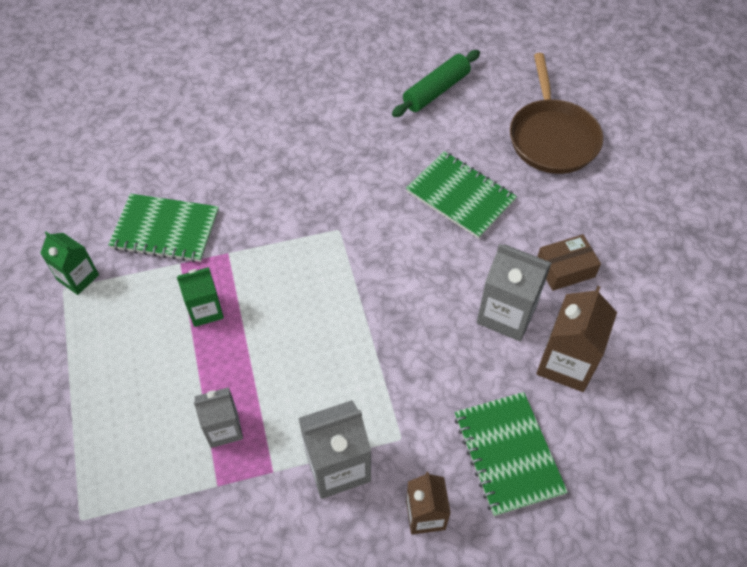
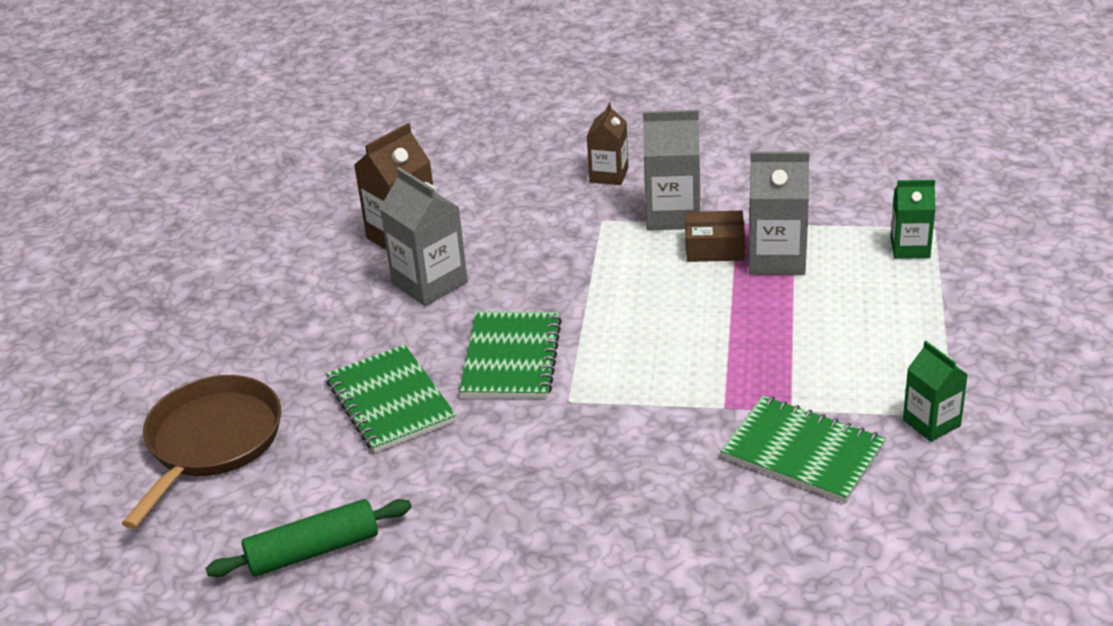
camera: 155 degrees left, 20 degrees down
(205, 310) = (770, 355): green carton -> green carton (910, 248)
(224, 428) = (776, 258): grey carton -> grey carton, size x1.55
(508, 454) = (510, 193): green notebook -> green notebook (511, 358)
(565, 269) = (332, 305): brown box -> brown box (714, 248)

